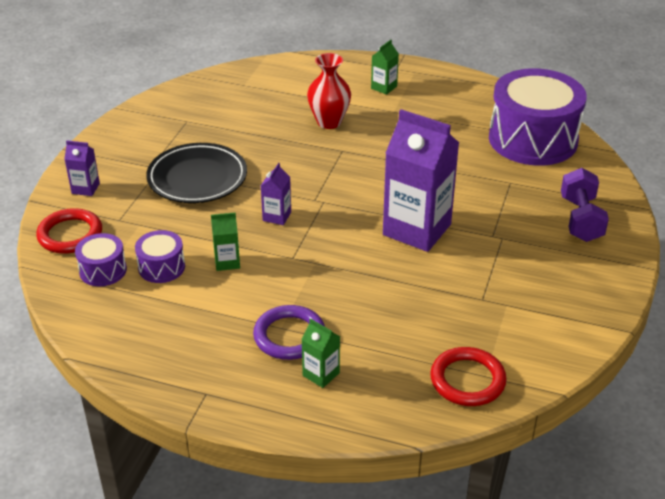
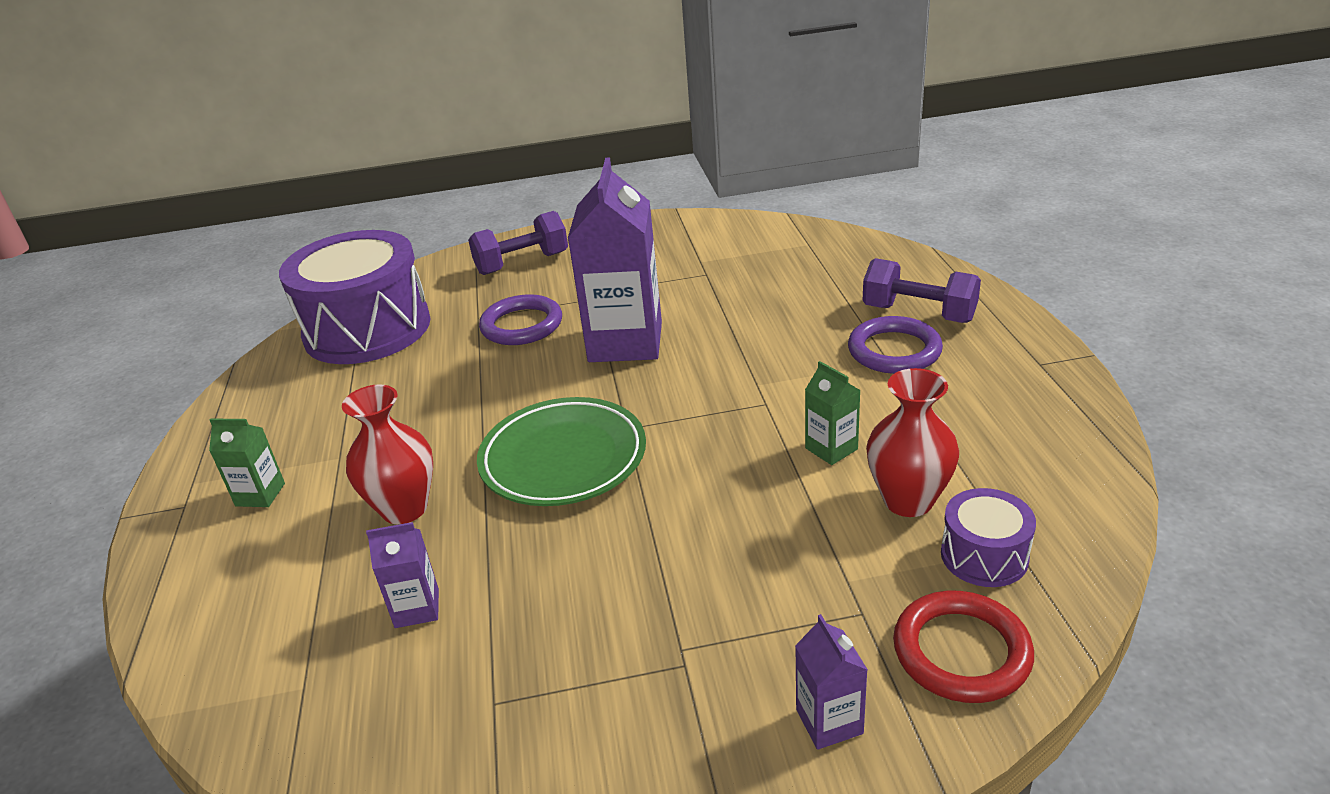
camera: 115 degrees left, 5 degrees down
(161, 267) = (908, 500): purple drum -> red vase
(197, 178) = (672, 580): black plate -> none
(277, 216) = (695, 451): purple carton -> purple carton (417, 608)
(318, 174) = (563, 458): none -> green plate
(321, 374) = (918, 313): green carton -> purple dumbbell
(467, 380) = (825, 249): red ring -> none
(480, 196) = (522, 325): none -> purple ring

